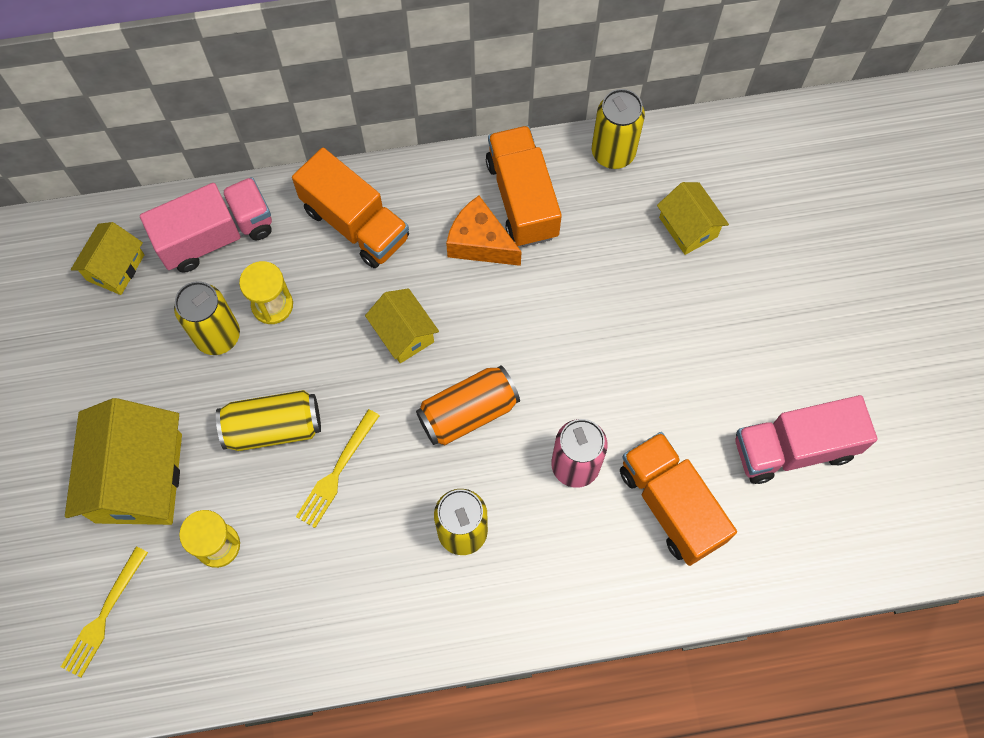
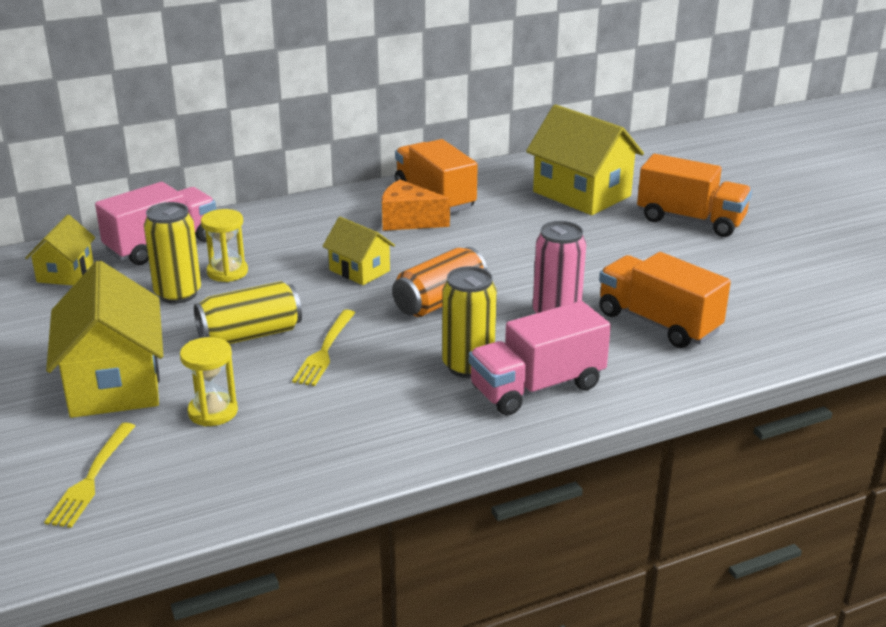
camera: 15 degrees left, 40 degrees down
(355, 223) = (292, 225): orange truck -> orange truck (690, 220)
(613, 153) = (499, 171): yellow can -> none
(688, 227) = (581, 194): yellow house -> yellow house, size x1.82
(794, 448) = (745, 280): pink truck -> pink truck (537, 387)

